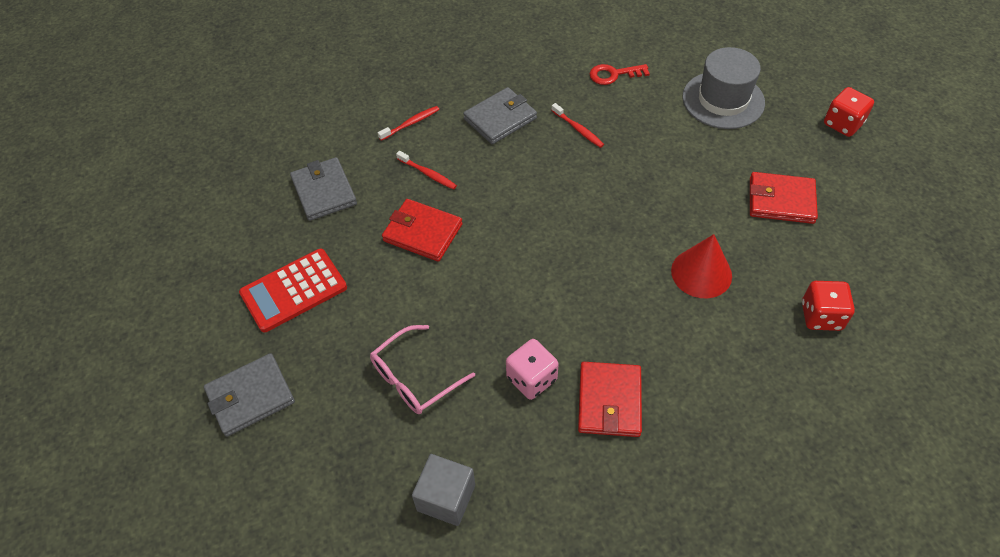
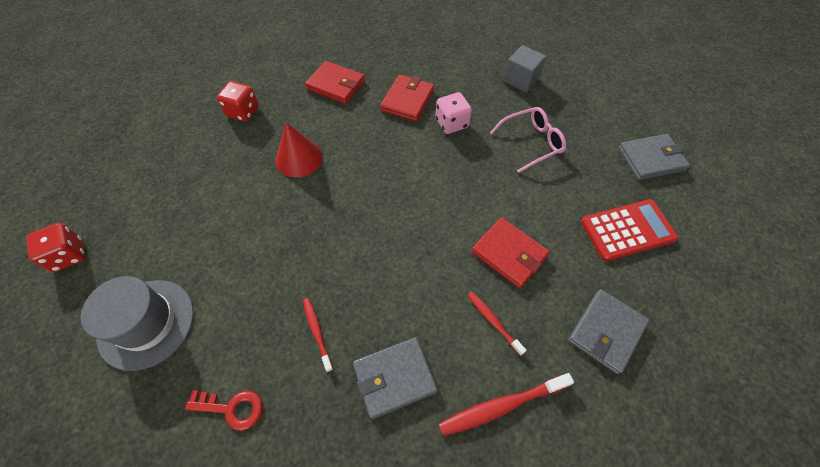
camera: 165 degrees left, 5 degrees up
(324, 191) = (606, 332): grey wallet -> grey wallet turned 45 degrees clockwise
(411, 123) = (501, 406): red toothbrush -> red toothbrush, size x1.63
(781, 201) = (194, 196): red wallet -> red wallet (336, 85)

